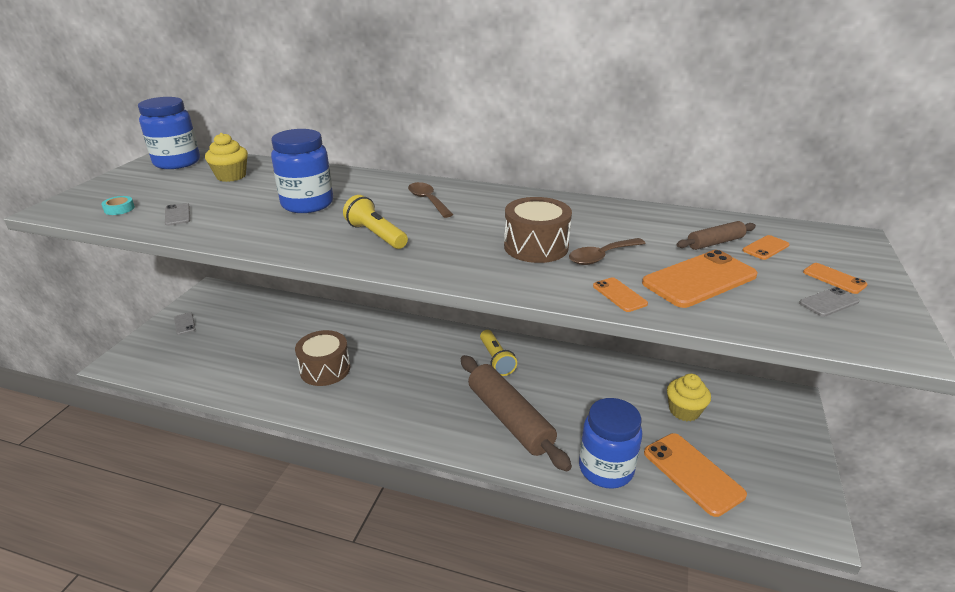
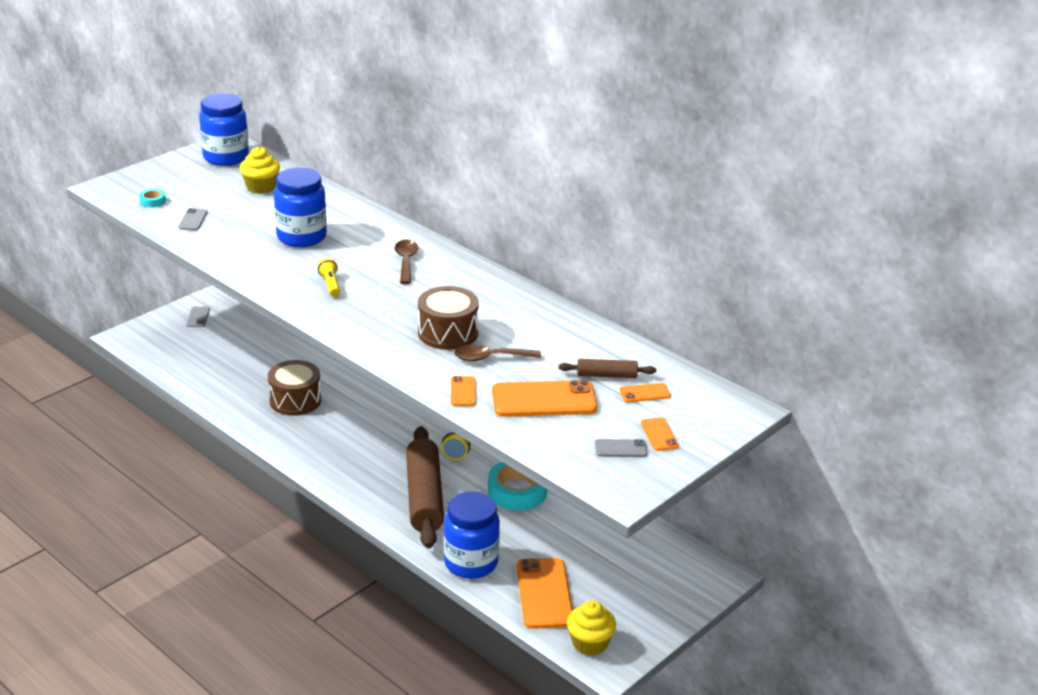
camera: 25 degrees right, 0 degrees up
(375, 235) = (330, 284): yellow flashlight -> yellow flashlight, size x0.66
(578, 384) = (517, 491): none -> turquoise tape
(684, 411) = (595, 547): yellow cupcake -> yellow cupcake (589, 643)

